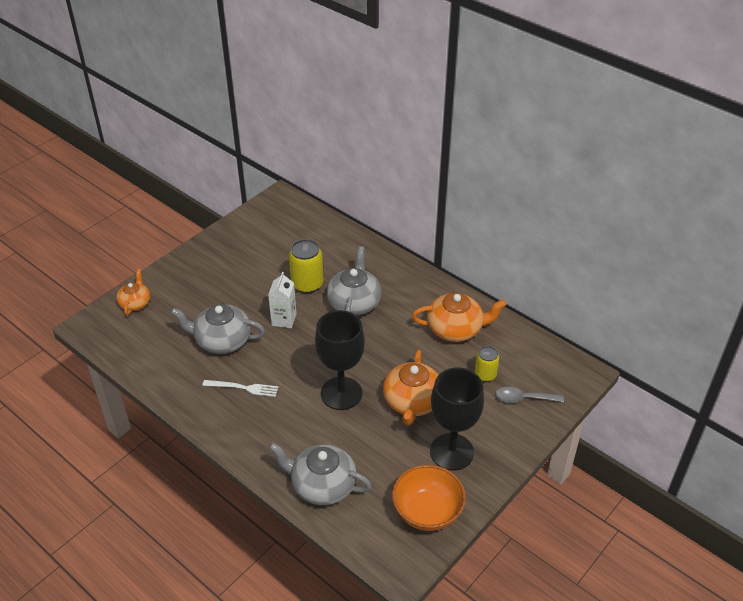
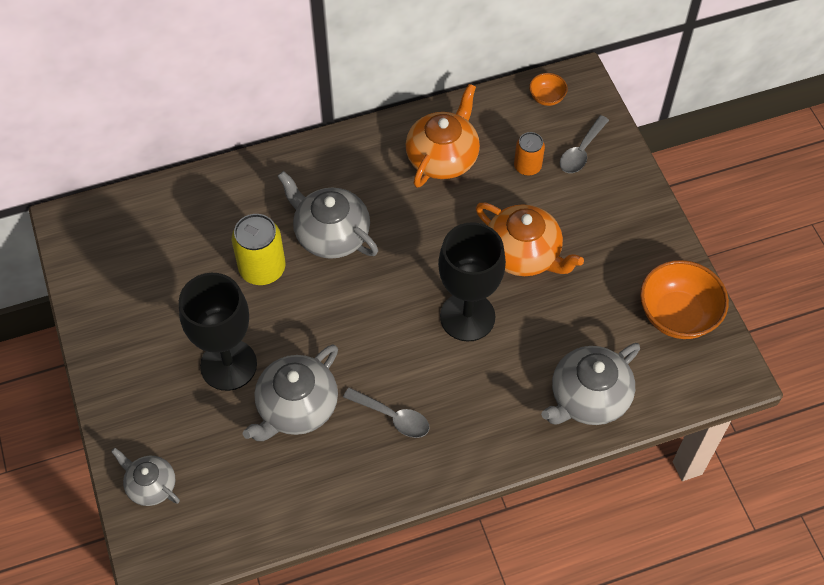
camera: 60 degrees left, 15 degrees up
(135, 303) = (151, 485): orange teapot -> grey teapot
(242, 388) = (392, 417): white fork -> grey spoon
(284, 319) = (307, 322): white carton -> none
(451, 452) = (613, 253): black goblet -> black goblet (228, 365)
(485, 375) = (527, 166): yellow can -> orange can
(552, 361) = (546, 98): none -> orange bowl

